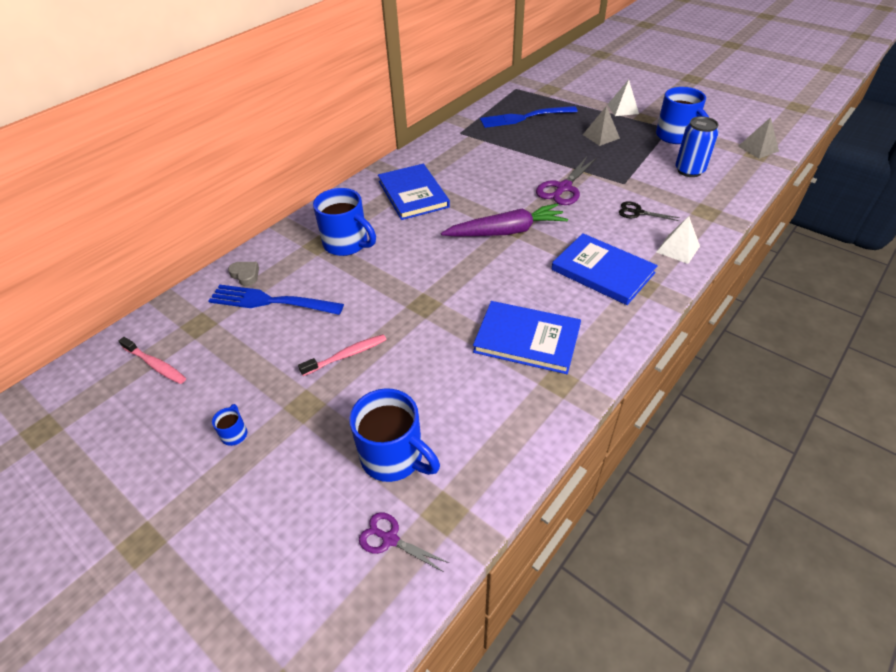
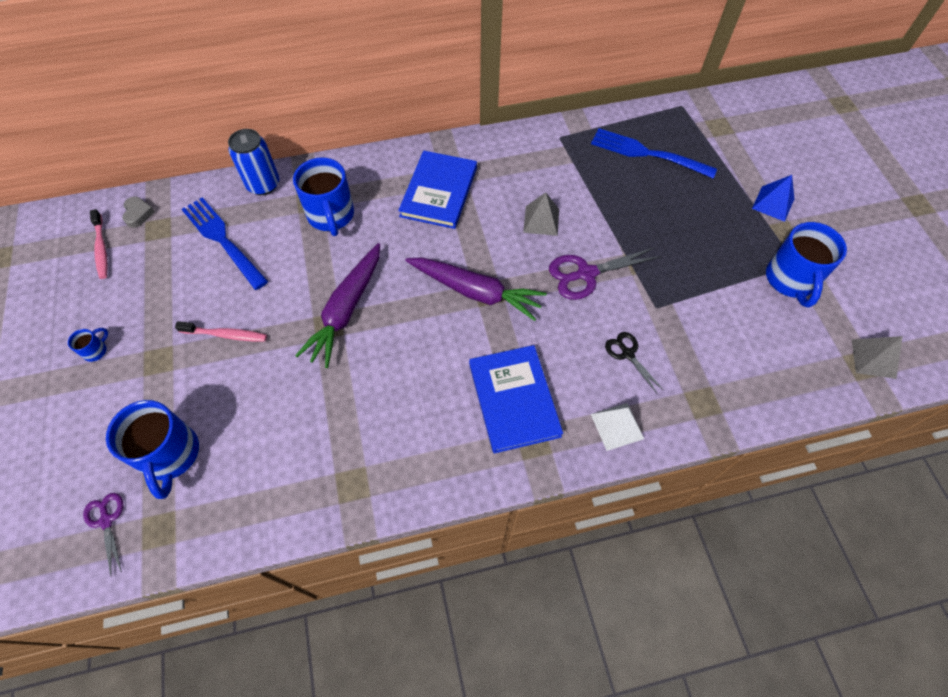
camera: 35 degrees right, 15 degrees up
(245, 275) = (229, 199): grey heart -> grey heart (138, 214)
(427, 289) = (346, 310): none -> purple carrot
(527, 339) = (371, 423): blue book -> none
(601, 136) = (702, 228): grey pyramid -> grey pyramid (541, 220)
(623, 109) = (773, 203): white pyramid -> blue pyramid
(689, 170) = (749, 337): blue can -> blue can (263, 185)

